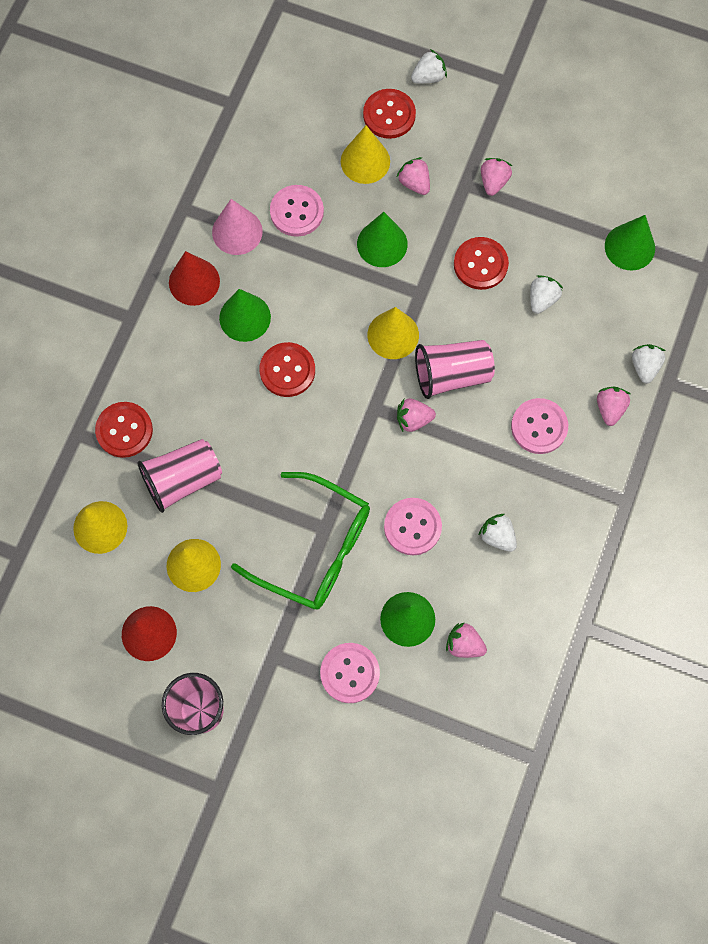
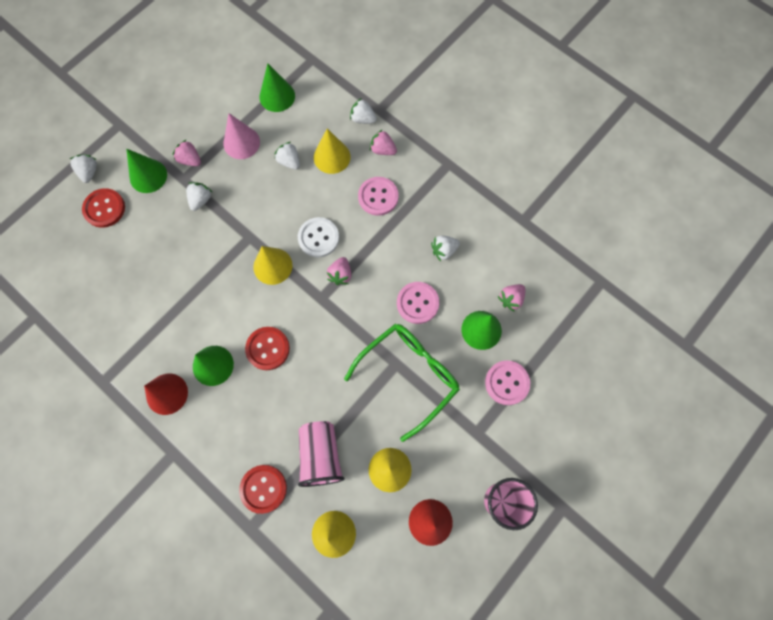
camera: 70 degrees left, 0 degrees up
(237, 231) = (142, 347): pink cone -> pink cone (241, 142)
(297, 212) = (147, 299): pink button -> none
(365, 161) = (132, 237): yellow cone -> yellow cone (332, 157)
(382, 244) = (201, 249): green cone -> green cone (148, 176)
(414, 183) = (165, 211): pink strawberry -> none
(445, 217) = (201, 200): none -> white strawberry
(452, 374) = (318, 238): pink cup -> white button
(480, 264) = (247, 190): red button -> none

